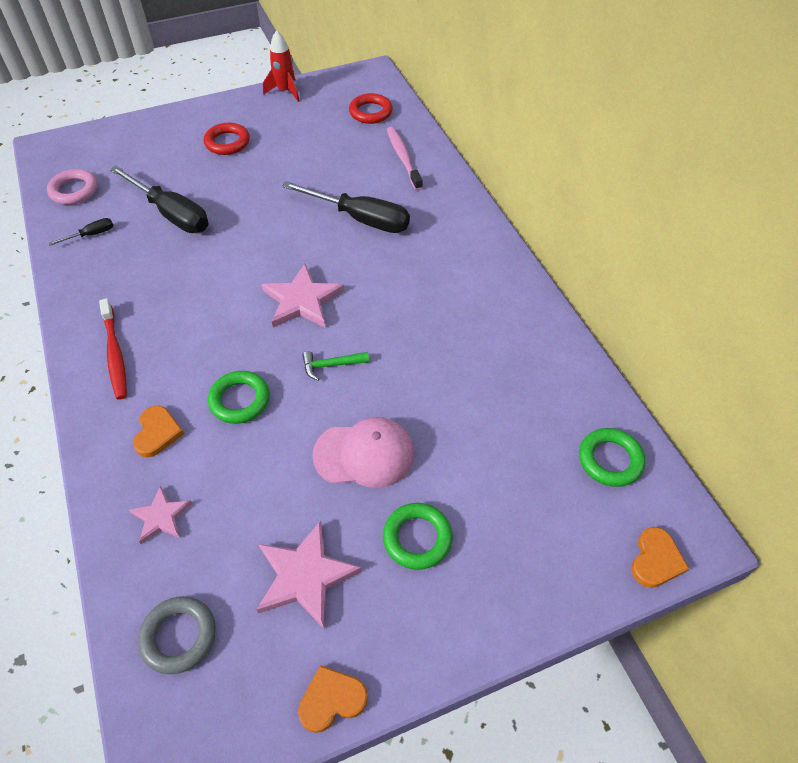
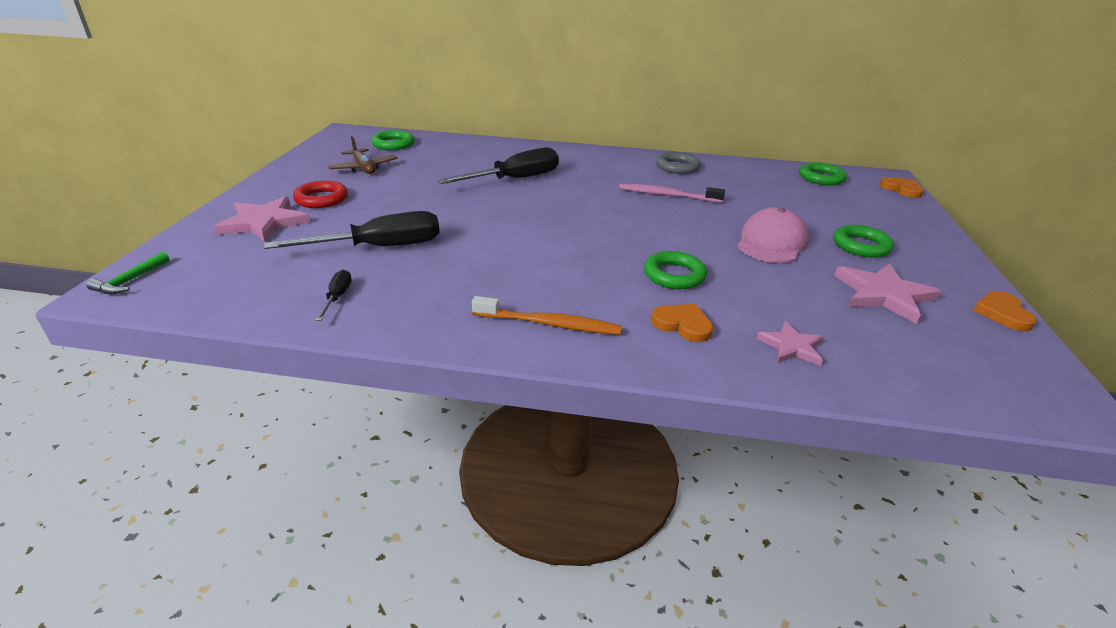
camera: 60 degrees left, 20 degrees down
(74, 190) = (238, 291): pink ring -> none
(115, 354) = (549, 324): red toothbrush -> orange toothbrush
(179, 636) = (935, 368): grey ring -> grey ring (677, 167)
(285, 91) = (299, 161): red rocket -> none
(302, 300) = (581, 222): pink star -> pink star (264, 222)
(303, 128) = (364, 168): none -> brown plane
(331, 365) = (668, 230): green hammer -> green hammer (130, 280)
(370, 112) = (393, 144): red ring -> green ring
(403, 158) = (468, 150): pink toothbrush -> pink toothbrush (667, 195)

